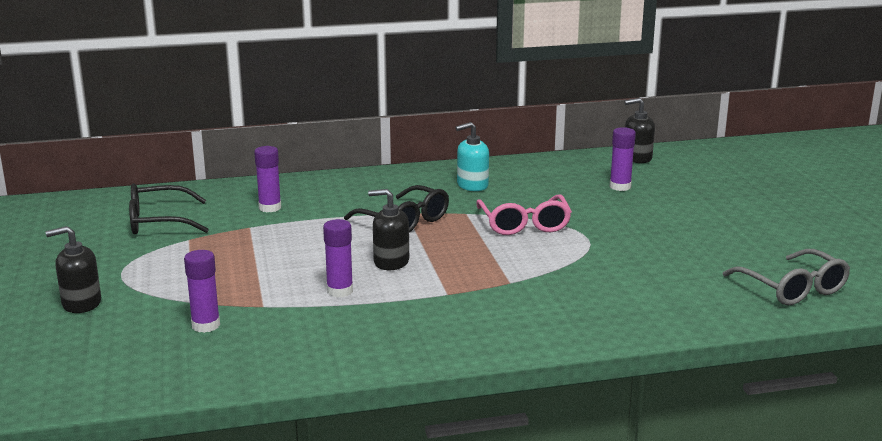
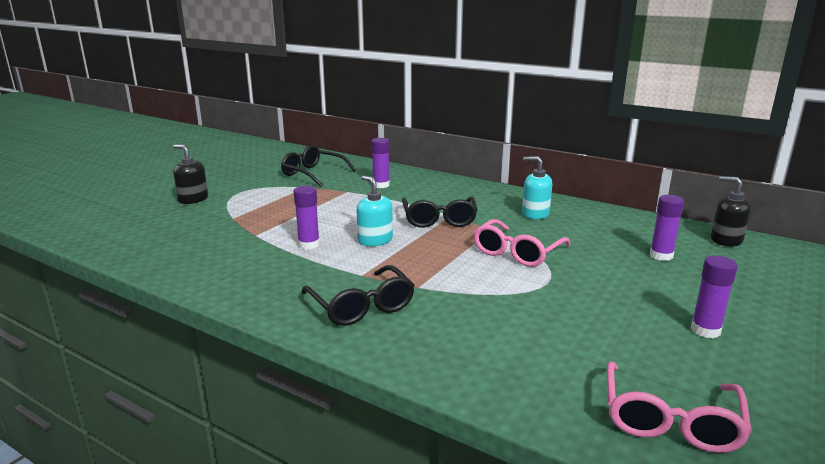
camera: 45 degrees right, 0 degrees up
(206, 325) = (209, 233): purple glue stick -> purple glue stick (705, 330)
(391, 262) = (375, 240): black soap dispenser -> turquoise soap dispenser
(501, 315) = (361, 306): none -> black glasses
(792, 289) = (670, 420): grey glasses -> pink glasses

